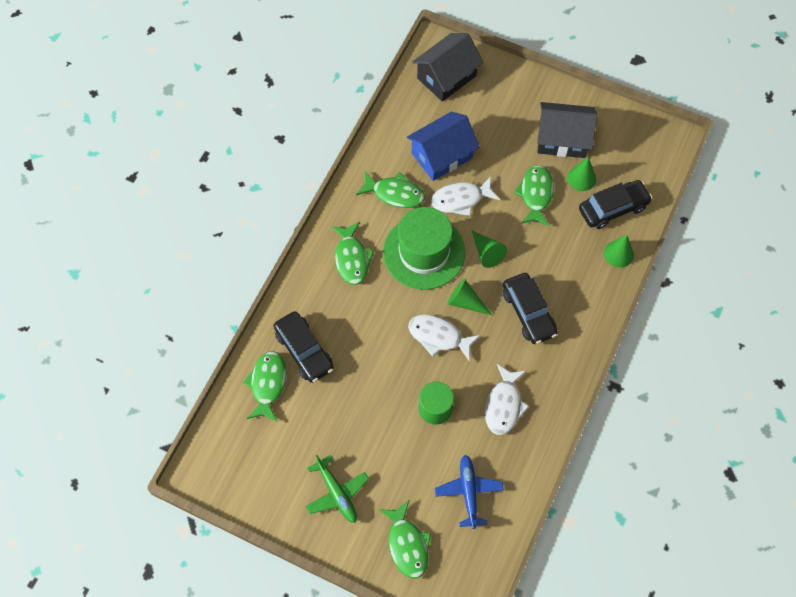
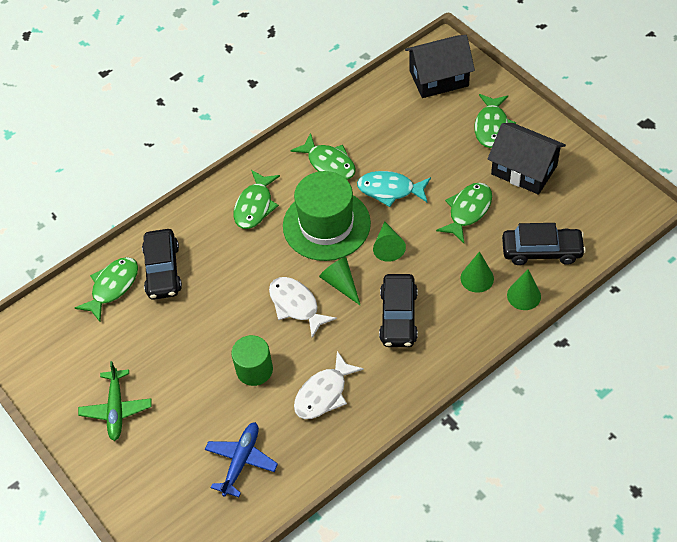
camera: 30 degrees right, 10 degrees down
(407, 544) = (153, 484): green fish -> green fish (492, 126)
(442, 155) = (394, 145): blue house -> none
(461, 199) = (390, 190): white fish -> turquoise fish
(581, 178) = (524, 212): green cone -> green cone (477, 278)

